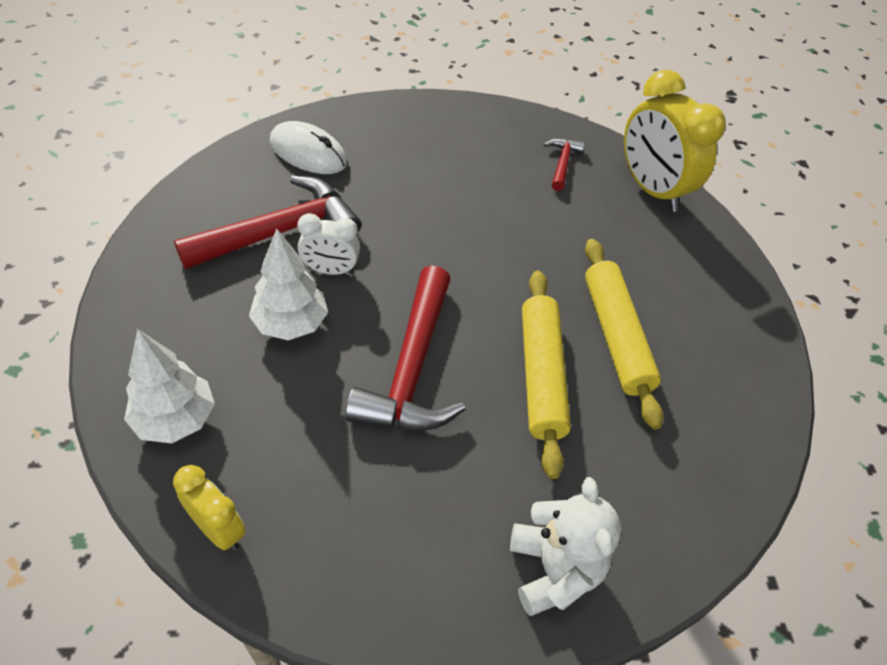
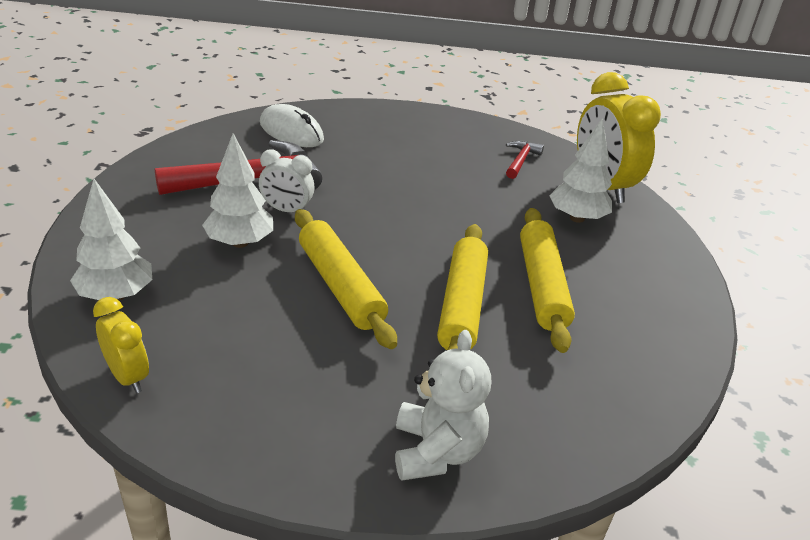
camera: 10 degrees right, 15 degrees down
(411, 369) = (340, 286): red hammer -> yellow rolling pin
(634, 238) = (577, 218): none -> white tree

